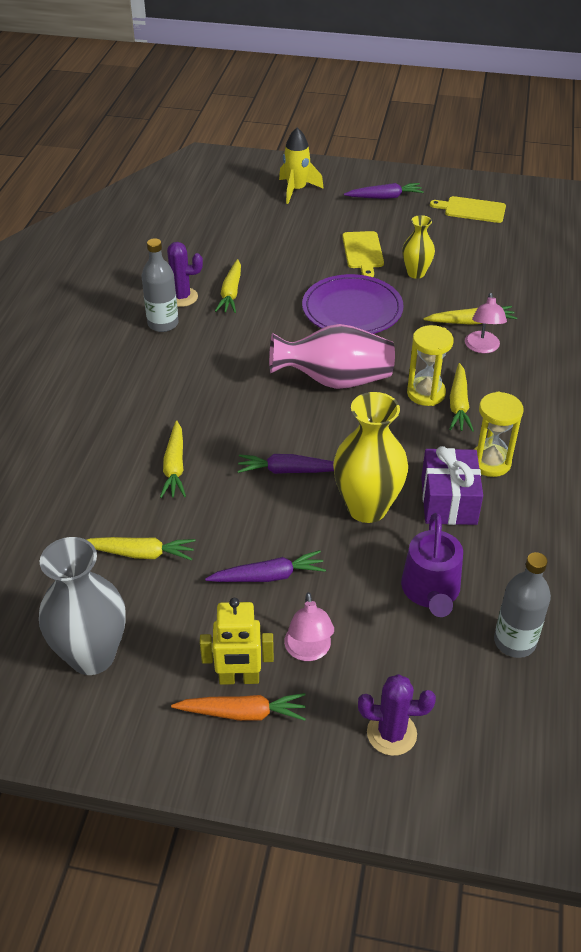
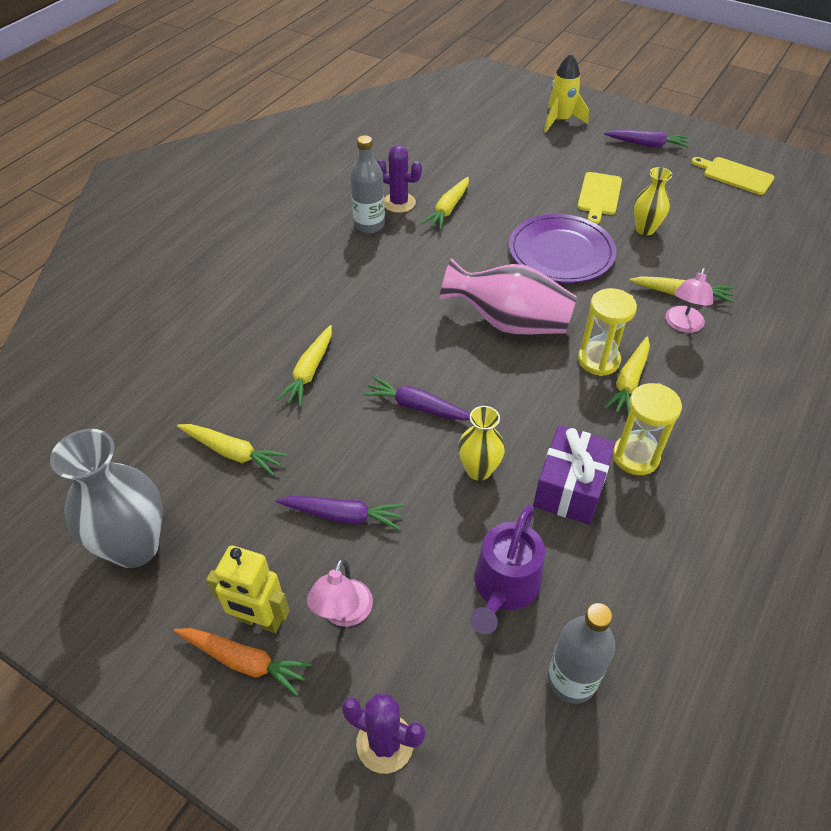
camera: 20 degrees right, 5 degrees up
(367, 508) = (479, 470): yellow vase -> yellow vase, size x0.57

